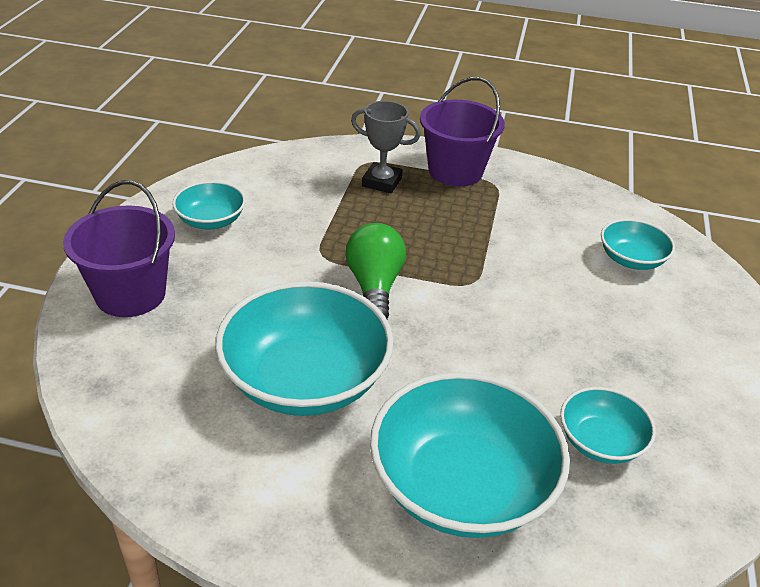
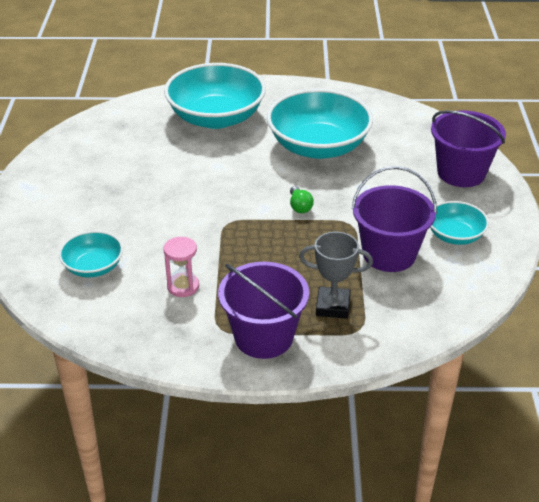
camera: 170 degrees right, 0 degrees up
(298, 215) = (389, 254): none -> purple bucket
(374, 287) = (299, 206): green light bulb -> green light bulb, size x0.51
(529, 223) = (183, 286): none -> pink hourglass
(600, 442) = (139, 145): turquoise bowl -> none

